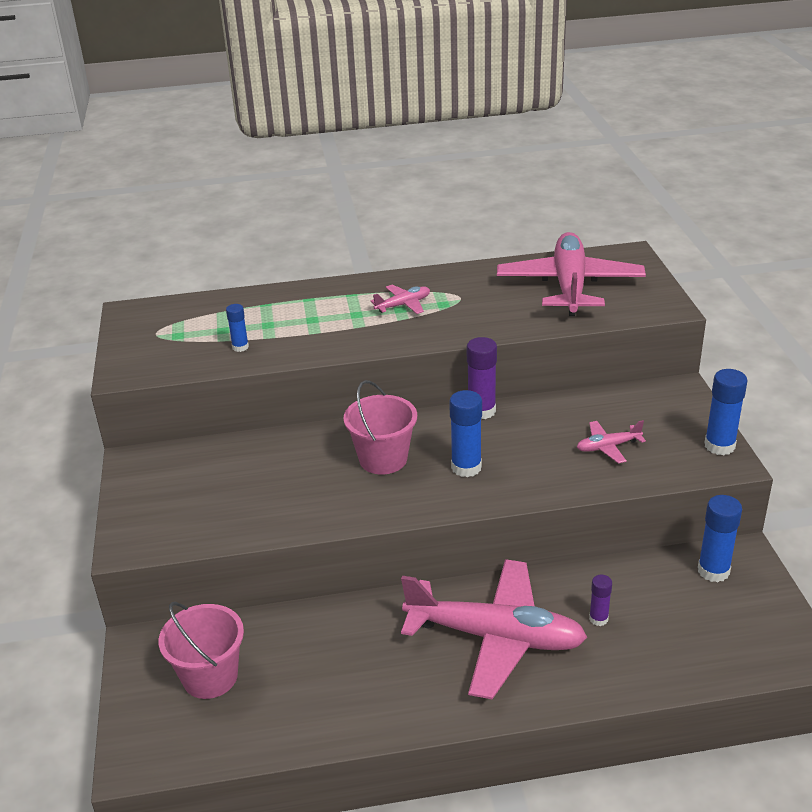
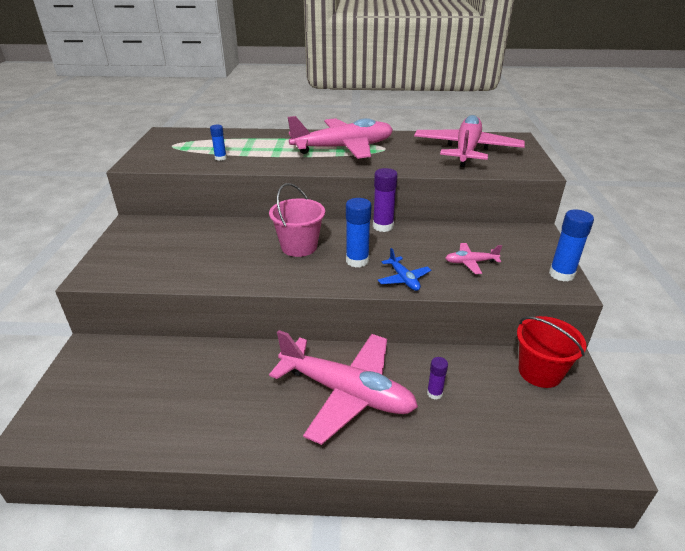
camera: 10 degrees right, 0 degrees up
(210, 677) = (121, 382): pink bucket -> none
(403, 305) = (343, 148): pink plane -> pink plane, size x2.35
(533, 484) = (403, 279): none -> blue plane
(713, 571) = (540, 372): blue glue stick -> red bucket

